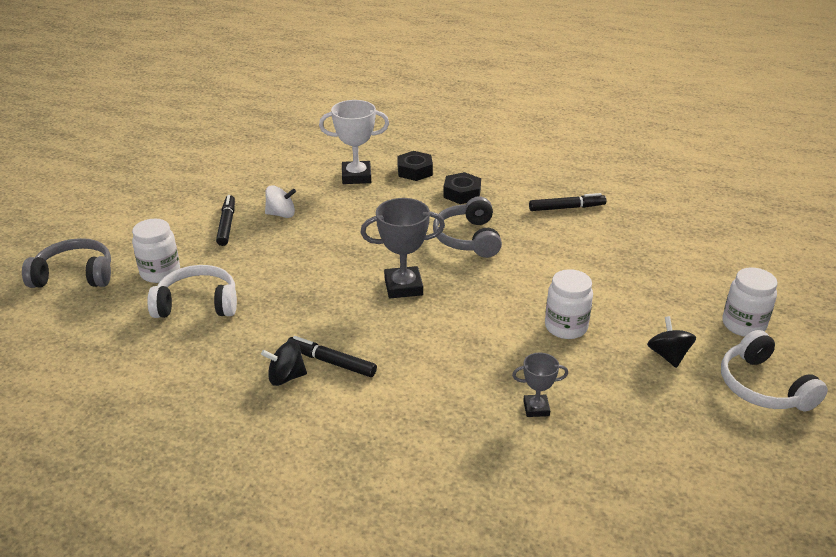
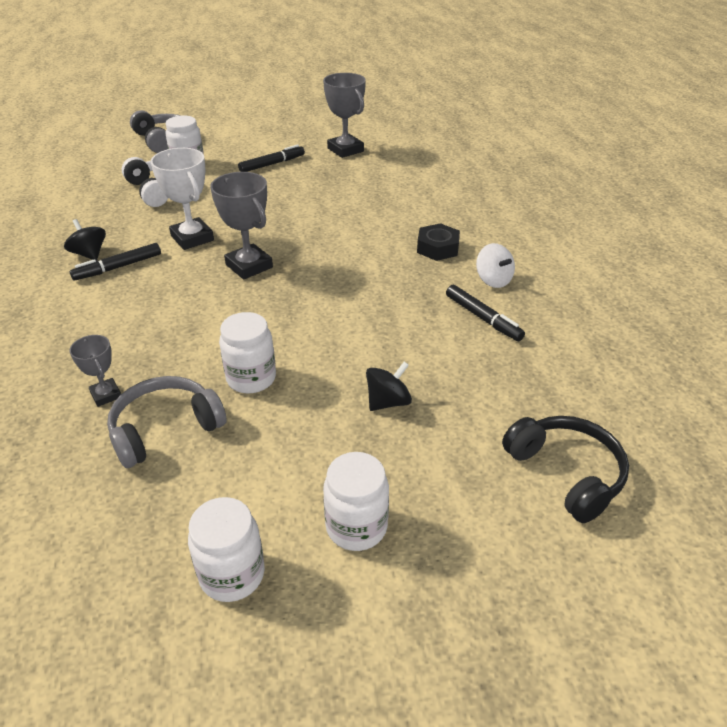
camera: 60 degrees right, 5 degrees up
(249, 180) = (345, 150): none -> grey trophy
(281, 214) = (308, 179): white spinning top -> white spinning top (493, 280)
(332, 362) = (119, 267): black marker -> black marker turned 120 degrees counterclockwise
(356, 176) = (404, 189): white trophy -> white trophy (192, 238)
(414, 171) = (449, 212): black nut -> none
(468, 238) = (359, 275): grey headphones -> grey headphones (165, 429)
(668, 355) = (247, 469): black spinning top -> black spinning top (388, 402)
(733, 236) = (566, 473): none -> black headphones
(763, 386) = (232, 574): white headphones -> white jar

